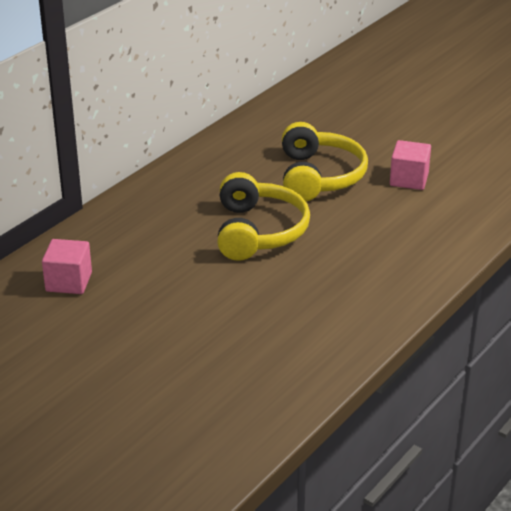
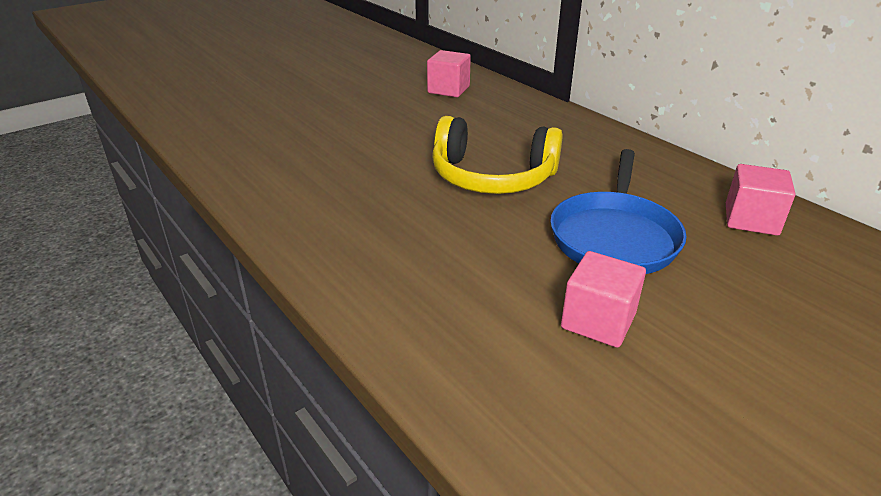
camera: 105 degrees right, 0 degrees up
(271, 130) = (751, 220): none -> pink cube
(318, 177) = (614, 236): yellow headphones -> blue pan

